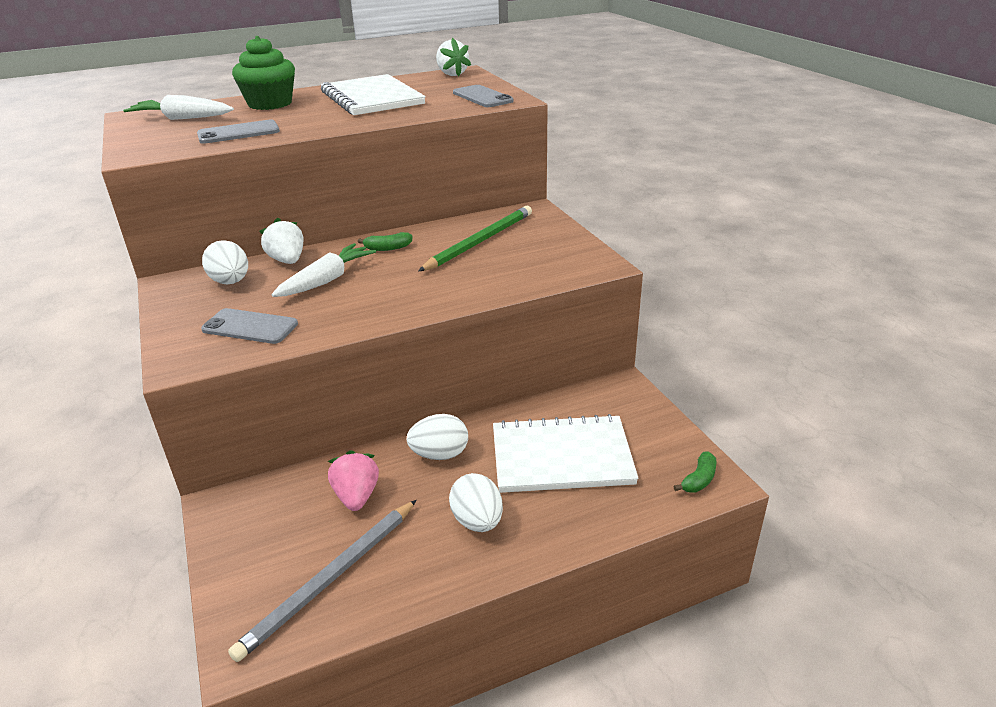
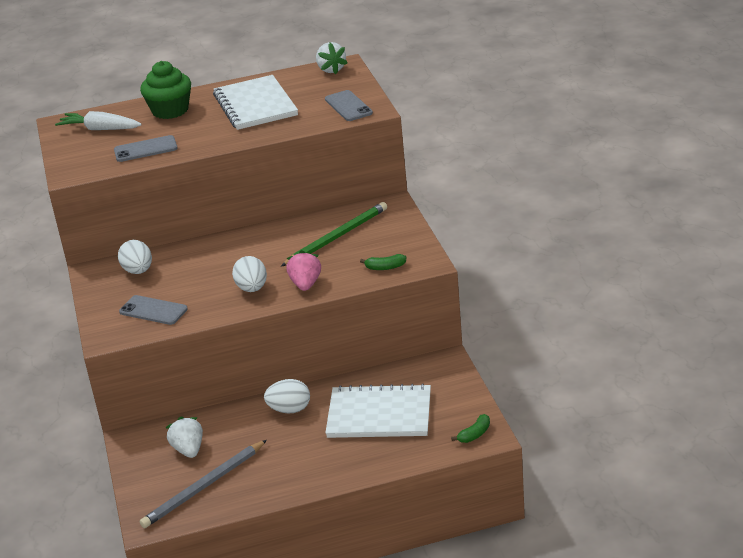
camera: 10 degrees right, 0 degrees up
(287, 260) = (181, 252): white strawberry -> white strawberry (188, 449)
(327, 280) = (211, 271): white carrot -> none
(356, 496) = (226, 436): pink strawberry -> pink strawberry (305, 284)
(388, 248) = (261, 242): green banana -> green banana (385, 267)
(477, 521) = (307, 456): white egg -> white egg (252, 288)

